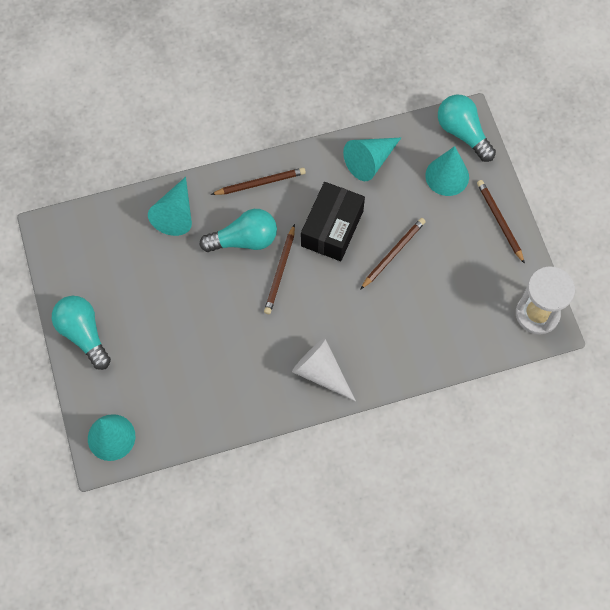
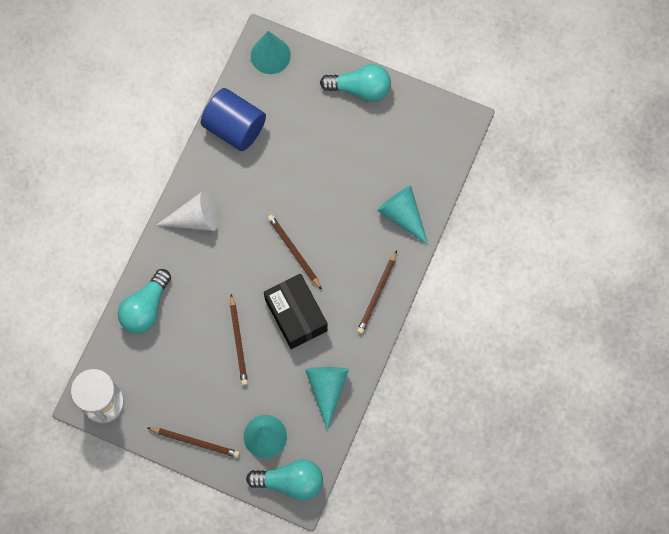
camera: 130 degrees right, 5 degrees up
(209, 410) = (234, 128): none -> blue cylinder
(244, 240) = (340, 246): turquoise light bulb -> turquoise light bulb (146, 308)

